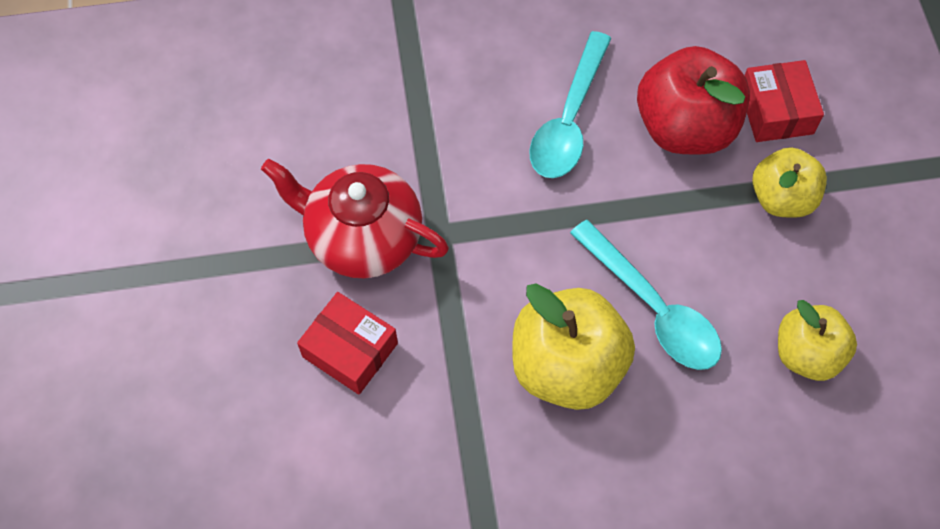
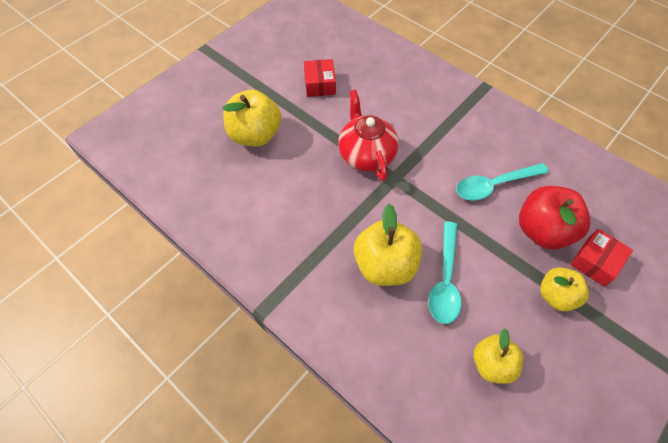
camera: 50 degrees right, 5 degrees down
(164, 370) = (255, 135): none -> yellow apple
(350, 350) = (317, 184): red box -> red box (320, 84)

